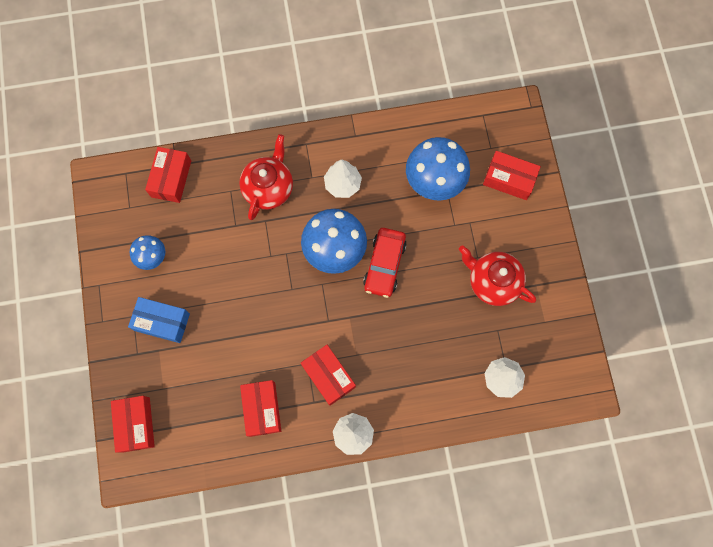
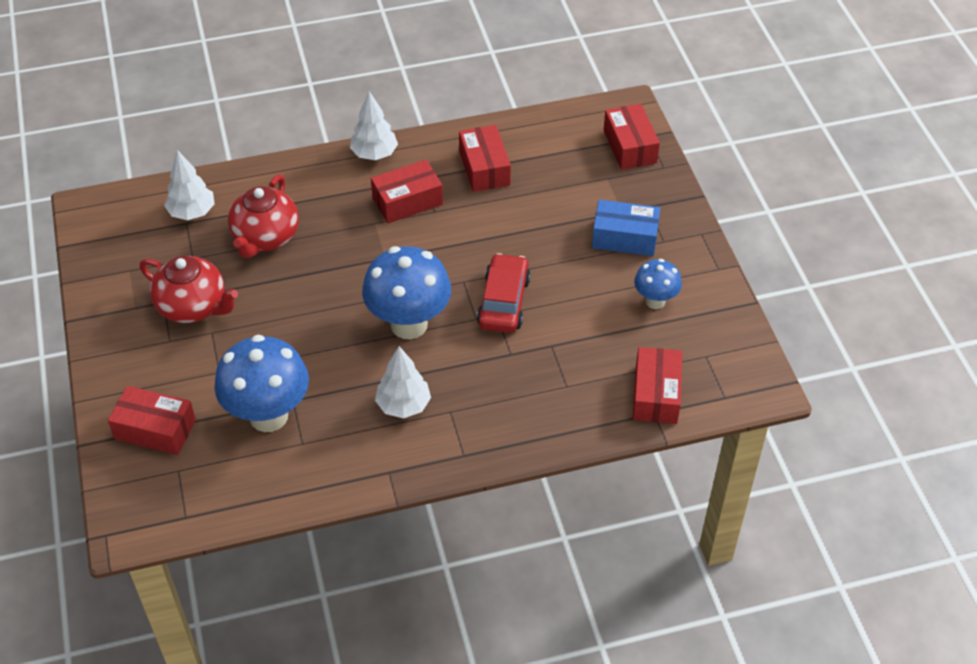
camera: 175 degrees right, 25 degrees down
(269, 188) = (511, 393): red teapot -> red teapot (265, 237)
(328, 376) = (407, 201): red box -> red box turned 75 degrees counterclockwise
(384, 265) = (340, 315): red car -> red car (503, 302)

